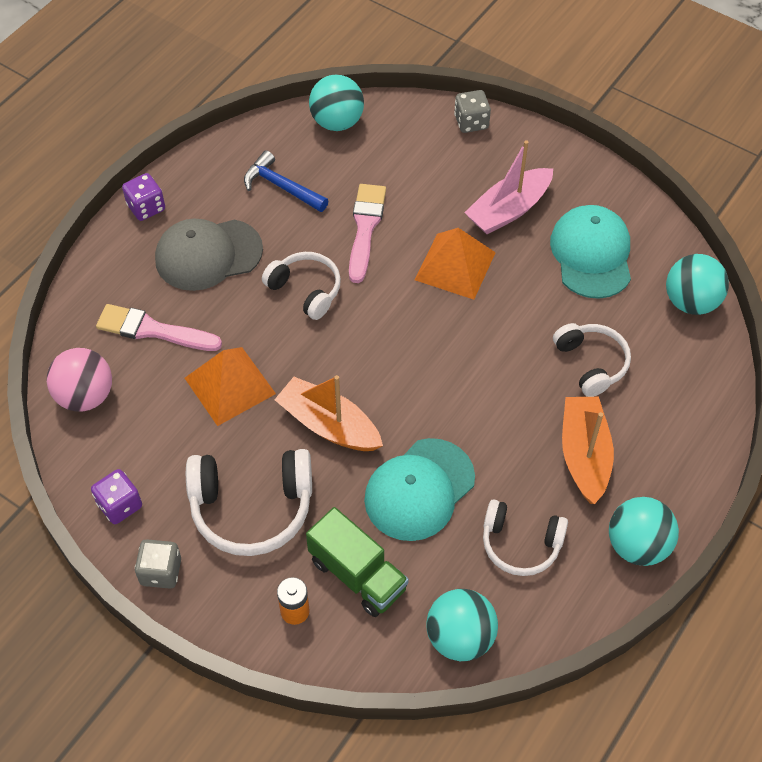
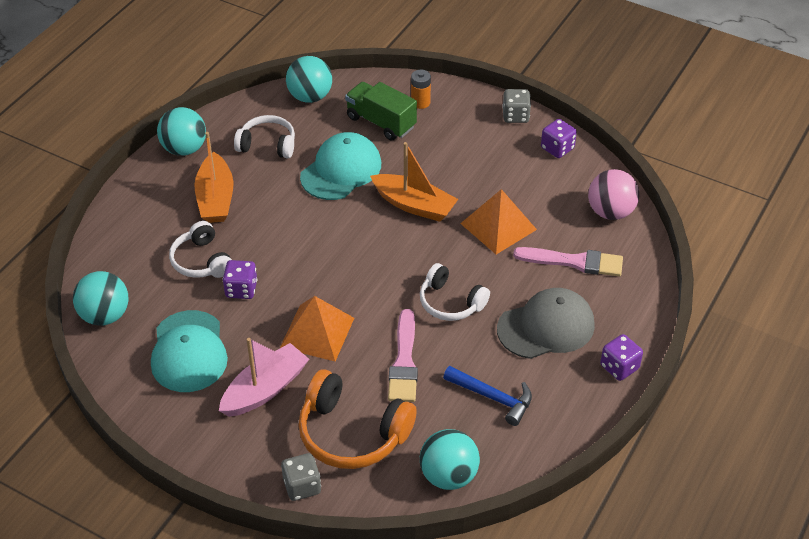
camera: 175 degrees right, 10 degrees down
(252, 507) = (462, 153): white headphones -> none
(423, 163) = (352, 433): none -> orange headphones
(541, 323) = (241, 289): none -> purple dice

